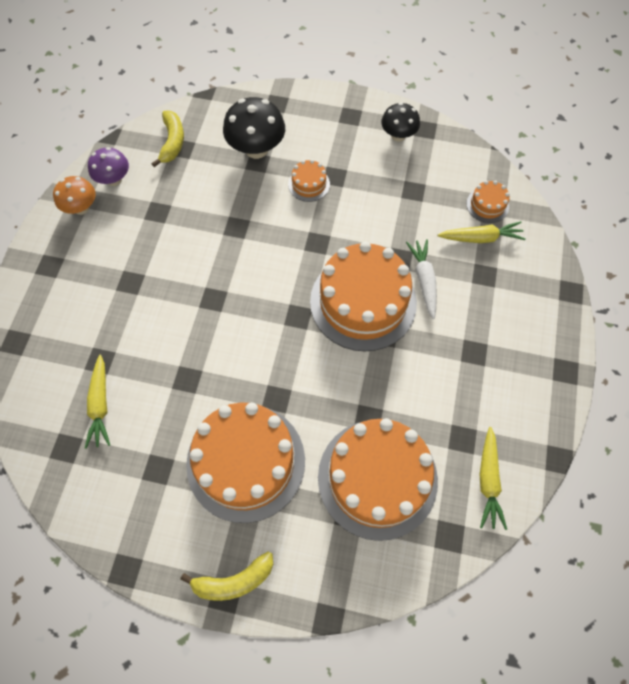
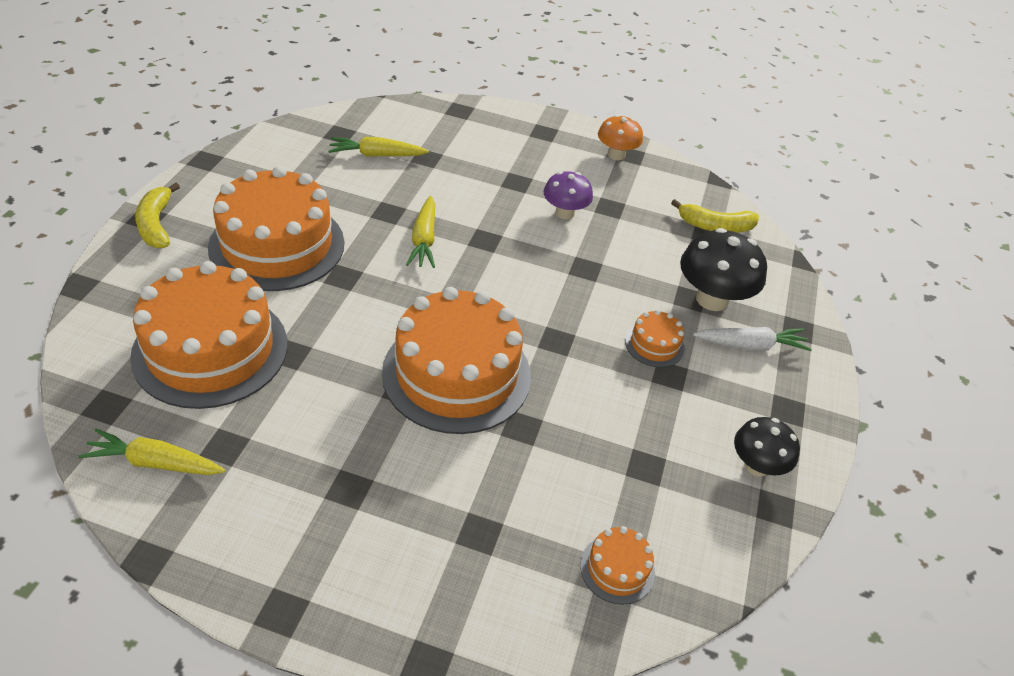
camera: 90 degrees right, 20 degrees down
(114, 179) = (655, 179): purple mushroom -> purple mushroom (564, 213)
(424, 280) = (481, 449): white carrot -> white carrot (751, 345)
(481, 238) = (550, 543): yellow carrot -> yellow carrot (424, 240)

